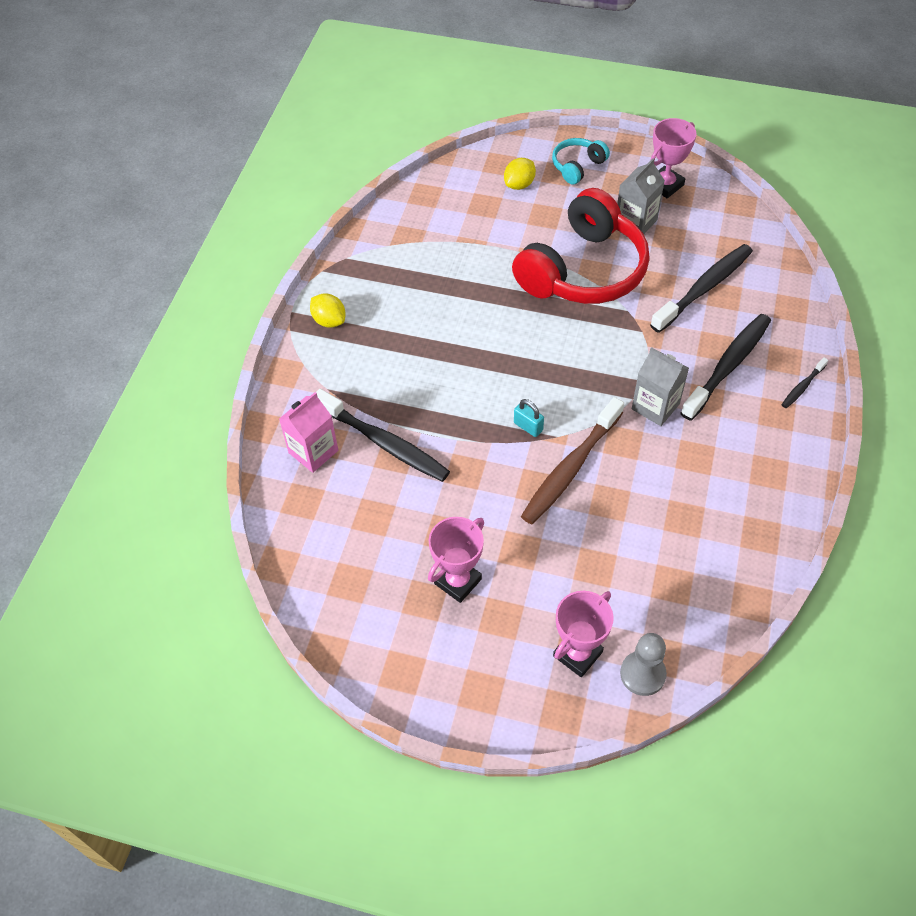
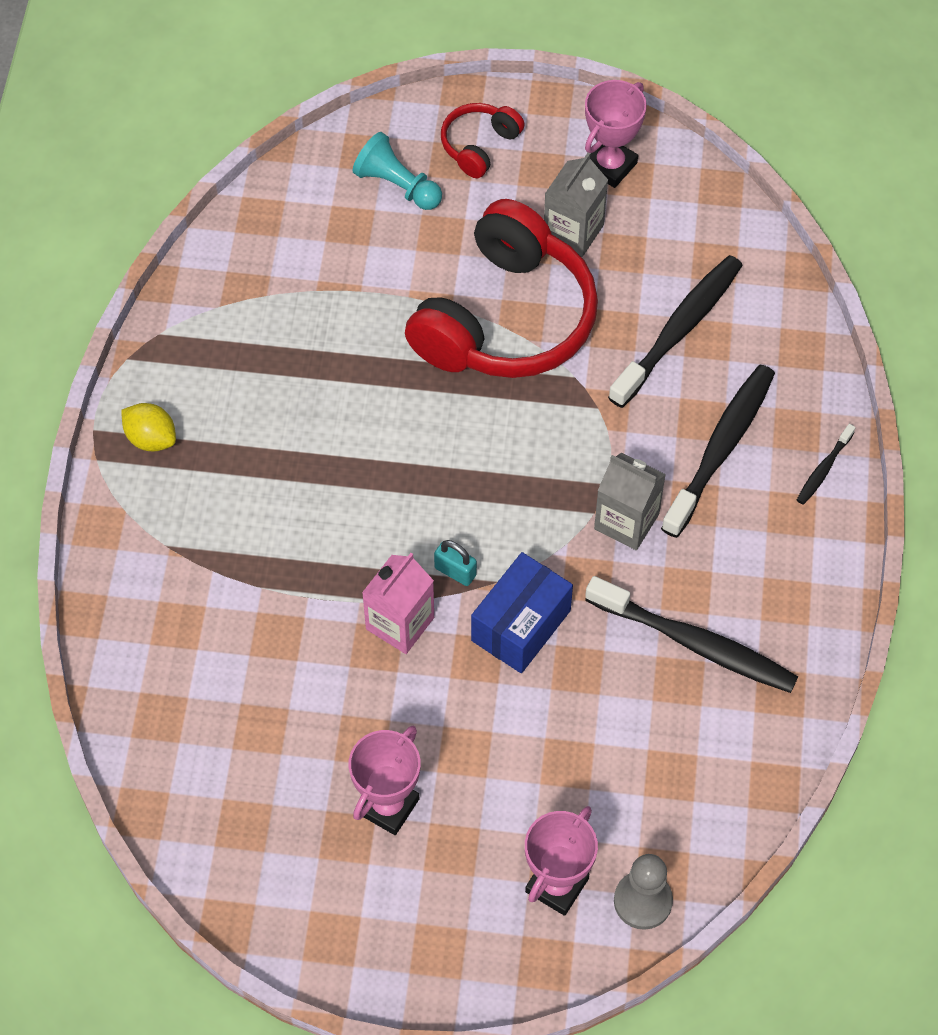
camera: 10 degrees left, 5 degrees up
(313, 452) = (162, 643): pink carton -> pink carton (400, 623)
(383, 442) = (258, 618): black toothbrush -> black toothbrush (694, 643)
(519, 184) = (397, 185): yellow lemon -> turquoise pawn
(571, 468) = (521, 625): brown toothbrush -> blue box
(577, 166) = (479, 145): turquoise headphones -> red headphones

